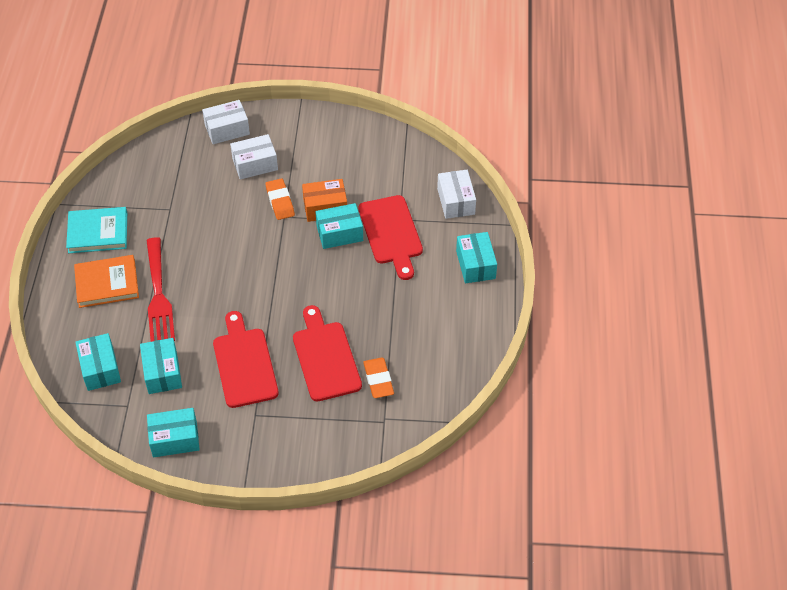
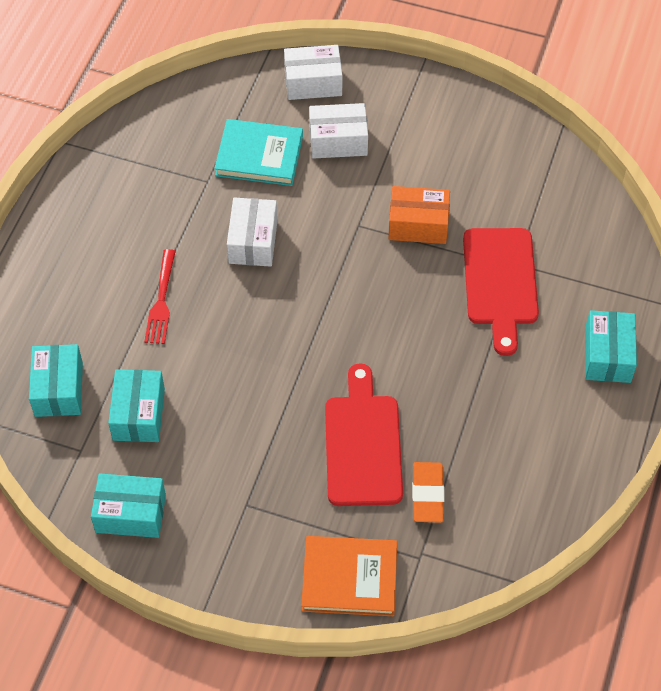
camera: 15 degrees right, 5 degrees up
(98, 232) = (104, 194): turquoise book -> turquoise book (259, 156)
(107, 283) = (98, 269): orange book -> orange book (349, 578)
(158, 294) = (161, 300): red fork -> red fork, size x0.61
(244, 364) = (250, 427): red cutting board -> none
(280, 201) = (358, 202): orange eraser -> none
(339, 233) = (428, 267): turquoise box -> none
(456, 201) = (603, 255): white box -> white box (253, 241)

